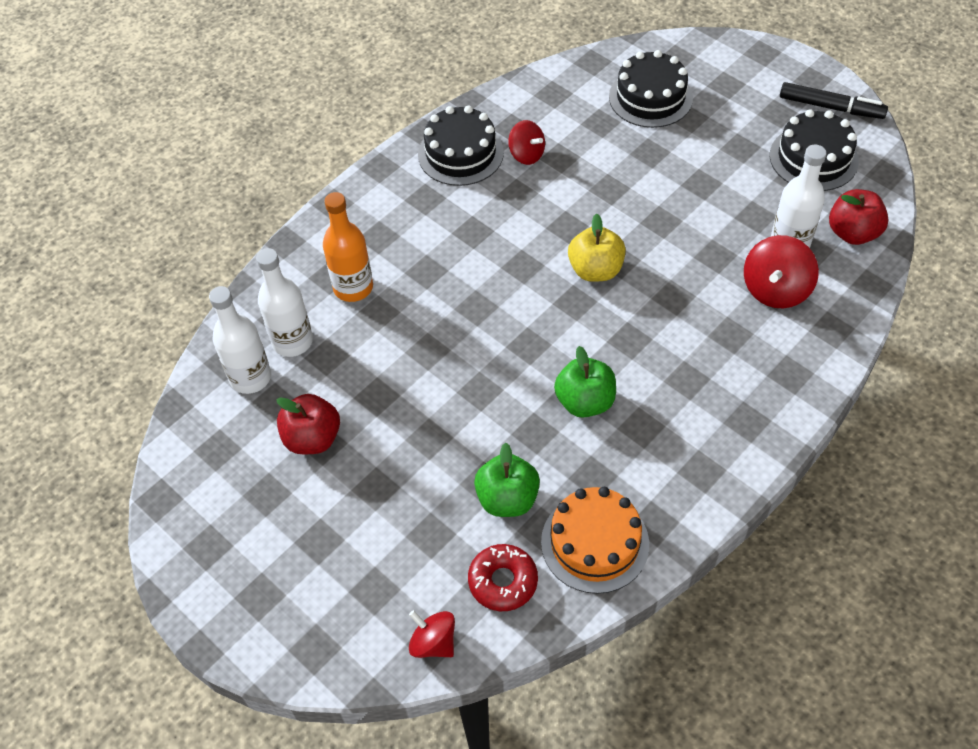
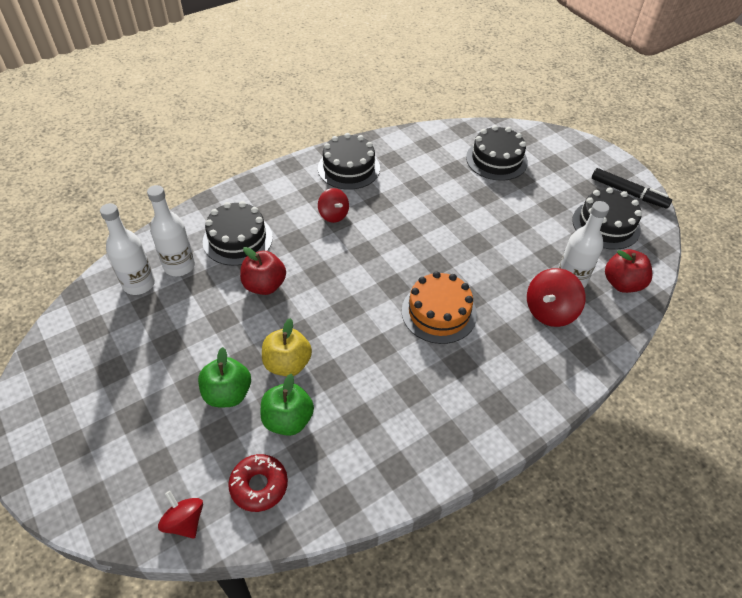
camera: 10 degrees right, 5 degrees down
(312, 438) = (163, 337): red apple -> red apple (264, 285)
(353, 287) = (237, 239): orange bottle -> black cake
(526, 154) = (395, 178): red spinning top -> red spinning top (333, 215)
(585, 401) = (375, 360): green apple -> green apple (228, 394)
(595, 270) = (417, 266): yellow apple -> yellow apple (287, 364)
(595, 542) = (343, 473): orange cake -> orange cake (439, 312)

